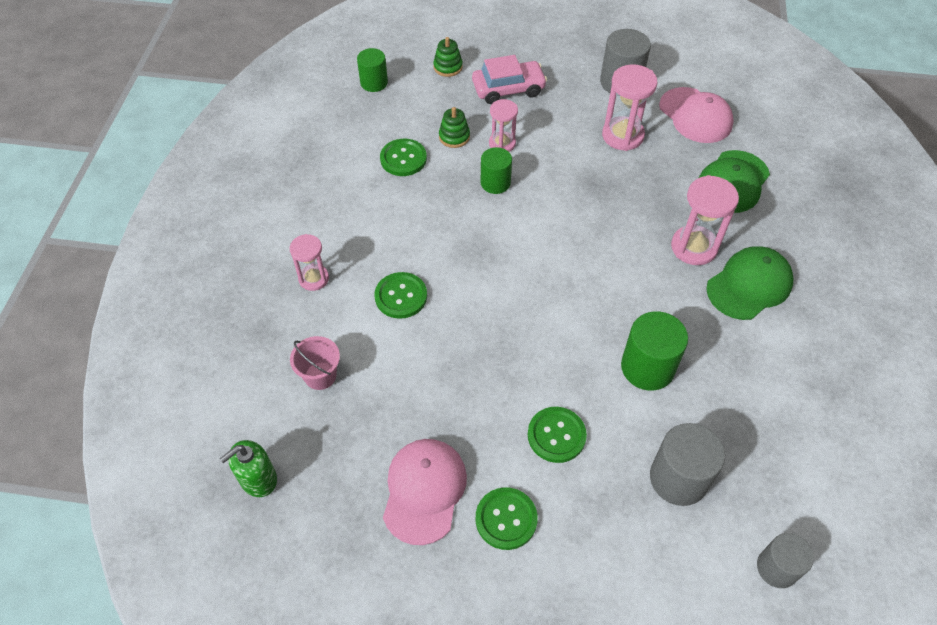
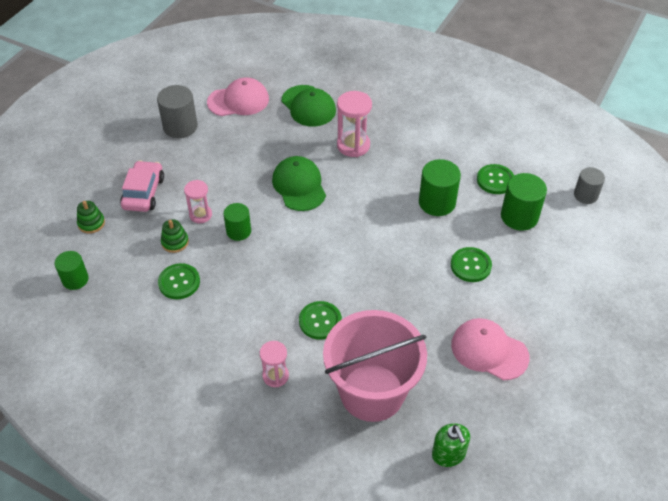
camera: 70 degrees left, 5 degrees down
(320, 376) = (372, 392): pink bucket -> pink bucket, size x2.49
(506, 519) = (522, 311): green button -> green button (495, 180)
(622, 136) = (234, 144): pink hourglass -> none
(678, 478) = (519, 216): grey cylinder -> green cylinder
(749, 285) = (395, 131): green cap -> green cap (299, 186)

